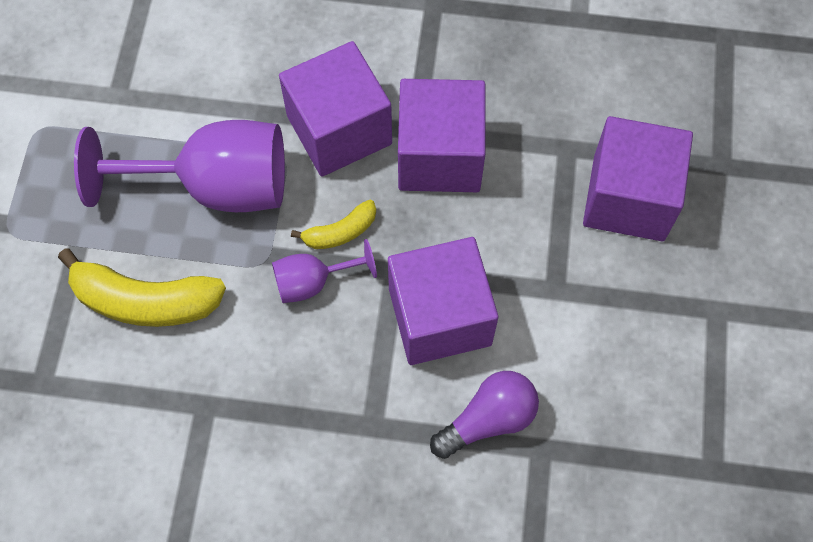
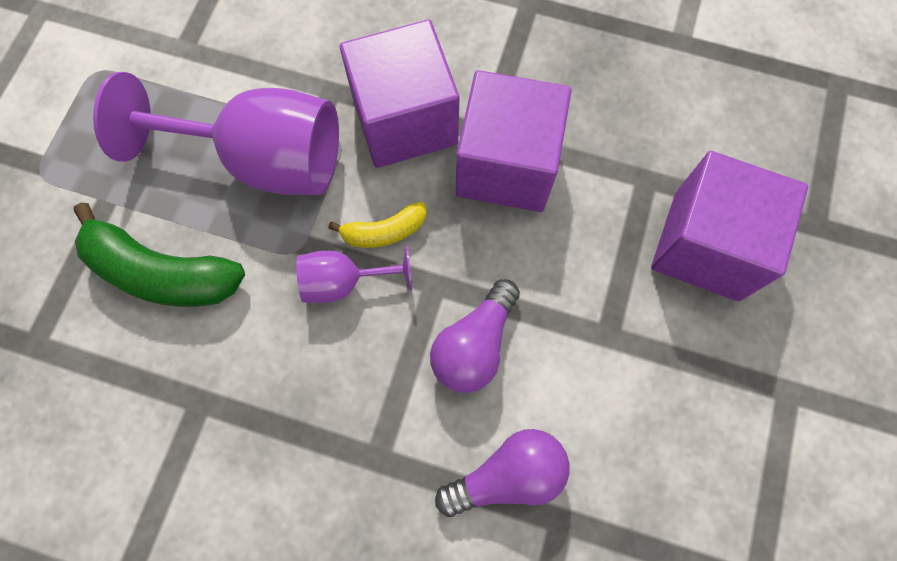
camera: 10 degrees right, 5 degrees up
(145, 300) = (162, 272): yellow banana -> green banana
(440, 316) = (474, 345): purple cube -> purple light bulb

